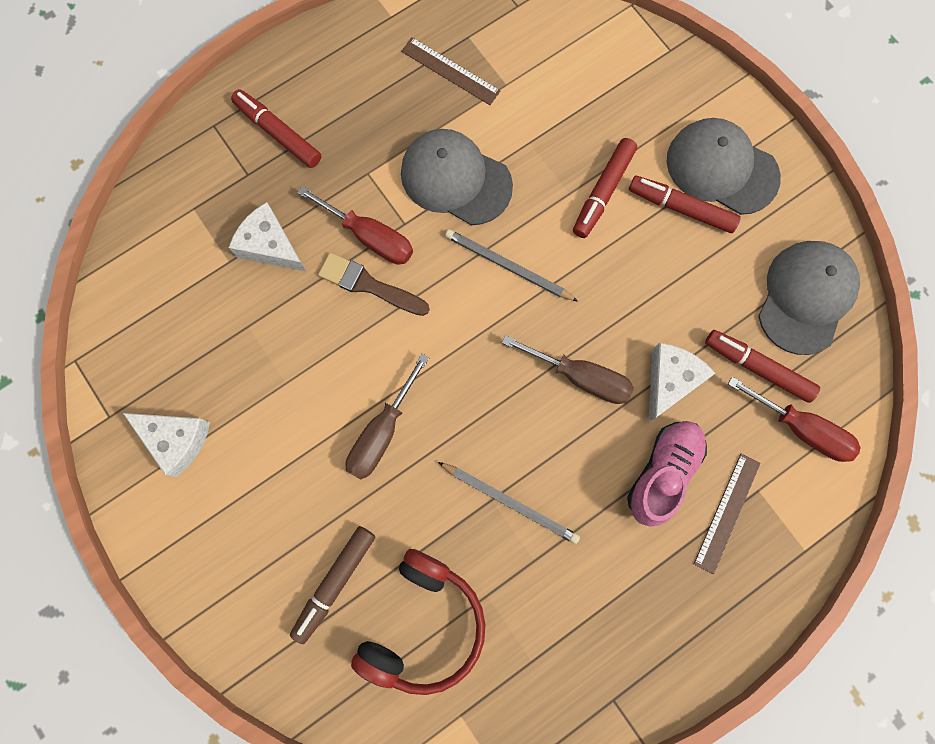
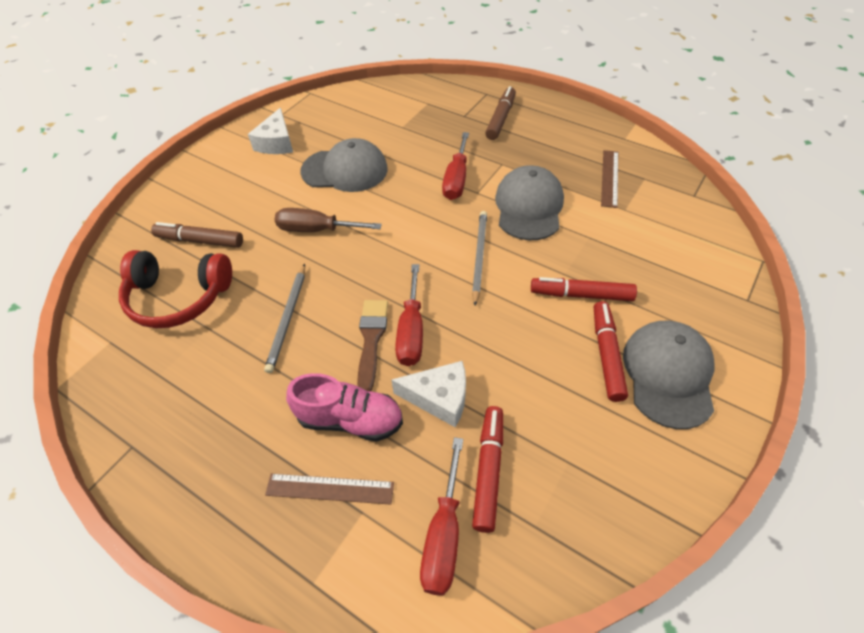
camera: 70 degrees right, 25 degrees down
(270, 245) = (422, 139): white cheese -> none
(278, 133) = (500, 118): red marker -> brown marker
(369, 285) = (421, 190): brown brush -> brown brush (371, 340)
(580, 377) = (411, 331): brown screwdriver -> red screwdriver
(805, 297) = (588, 494): grey cap -> grey cap (345, 170)

